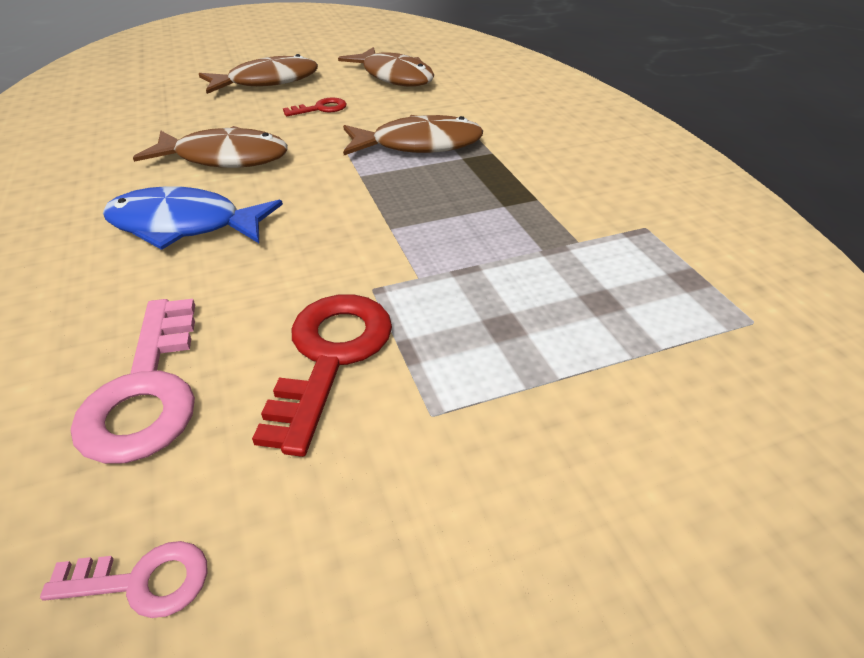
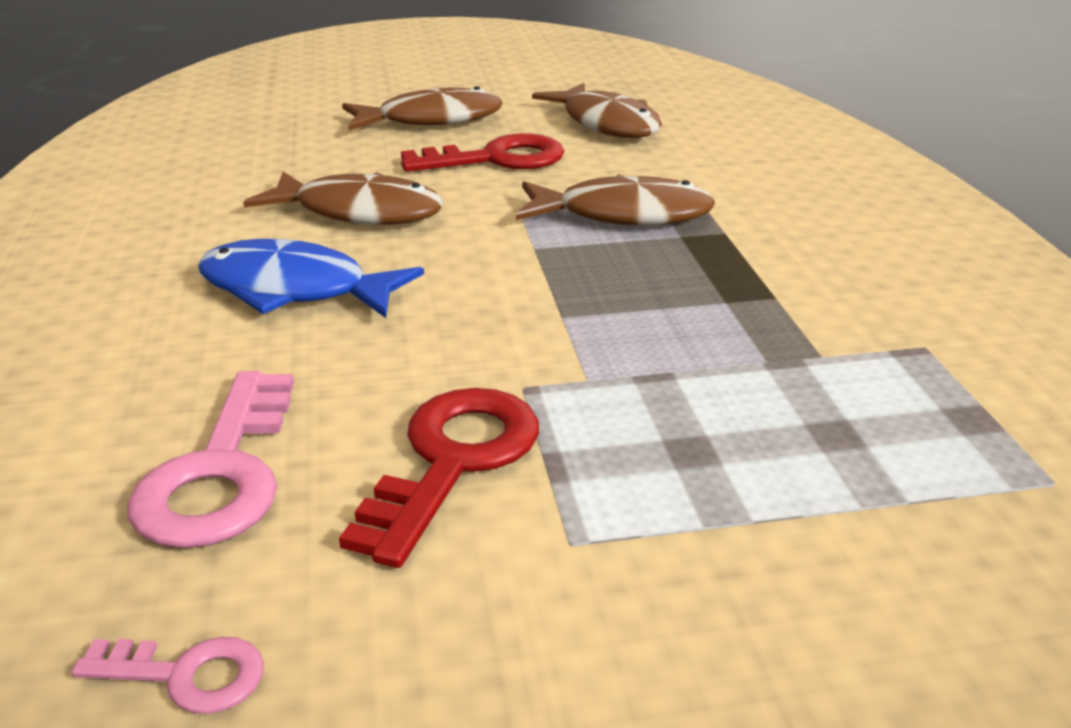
camera: 10 degrees right, 10 degrees down
(320, 108) = (497, 159): red key -> red key, size x1.87

